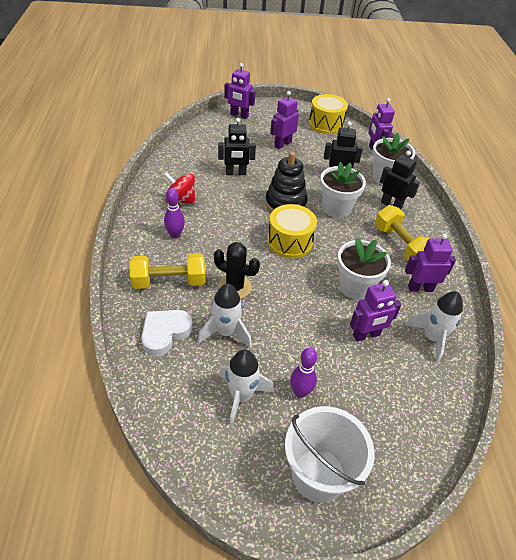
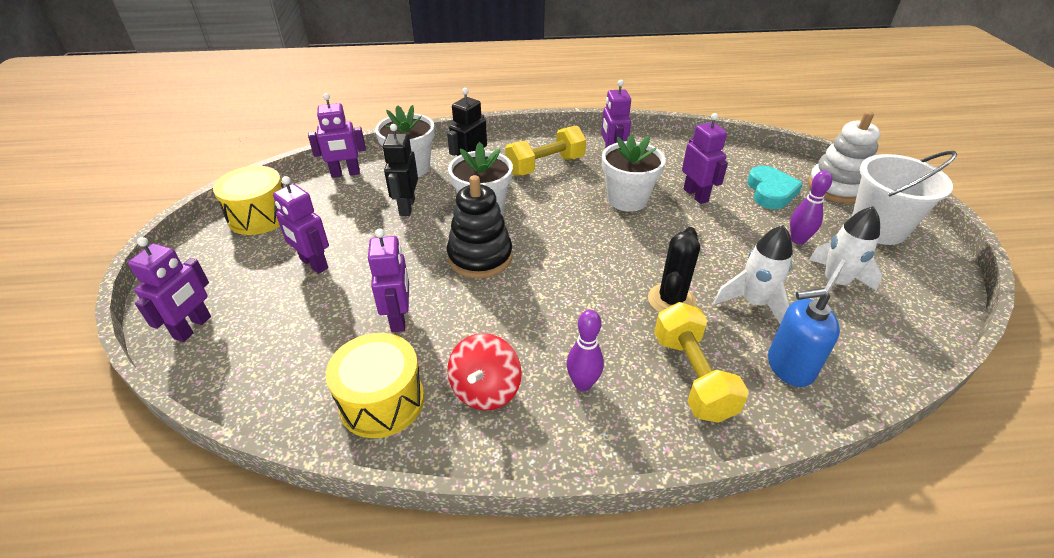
camera: 90 degrees left, 5 degrees down
(165, 333) = (790, 366): white heart -> blue soap dispenser
(236, 173) = (399, 318): black robot -> purple robot
(290, 242) = (564, 251): yellow drum -> yellow drum (382, 401)
(378, 398) = (770, 192): none -> turquoise heart
(394, 469) = (836, 187): none -> white stacking toy
(432, 338) = (678, 157): white rocket -> none

